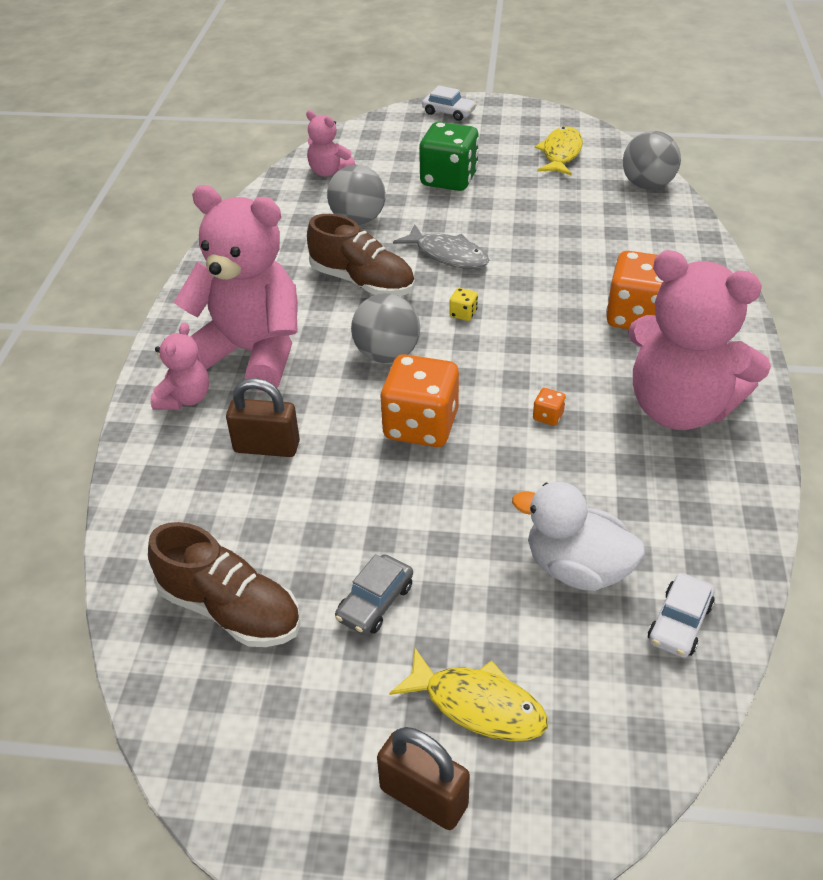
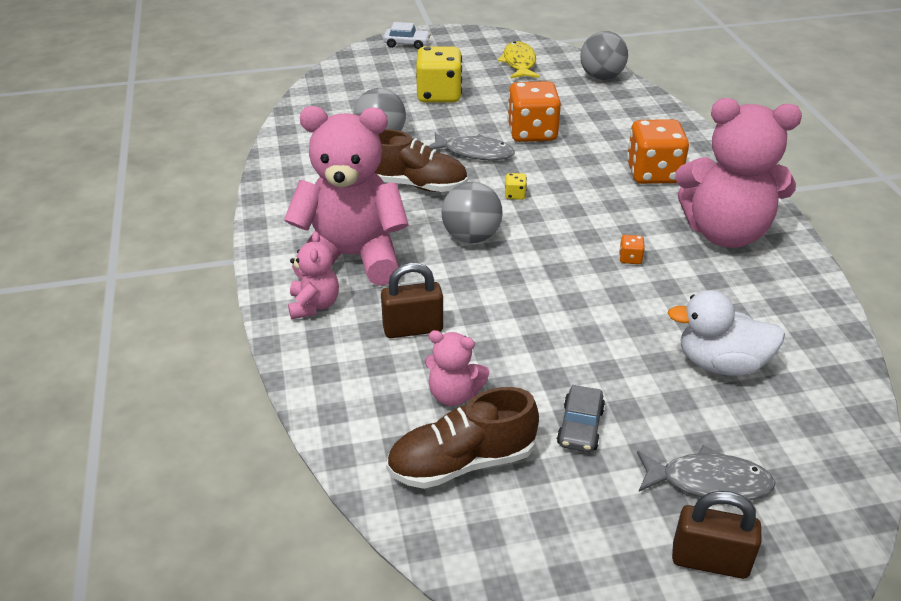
camera: 20 degrees left, 5 degrees down
(230, 609) = (462, 462): brown shoe -> brown shoe turned 150 degrees clockwise
(329, 172) = (331, 103): pink teddy bear -> pink teddy bear (454, 394)
(421, 425) = (533, 285): orange dice -> orange dice (532, 133)
(449, 179) = (439, 95): green dice -> yellow dice
(478, 705) = (709, 482): yellow fish -> grey fish
(679, 623) = (819, 384): white car -> none

